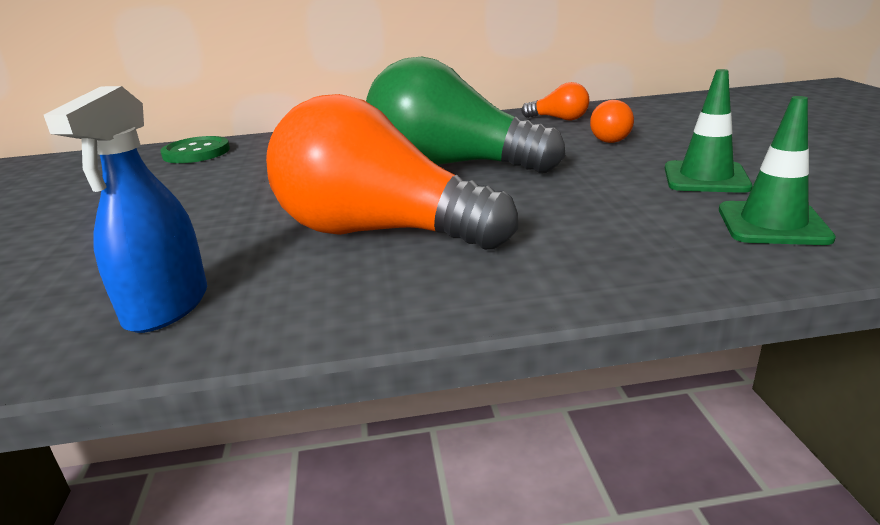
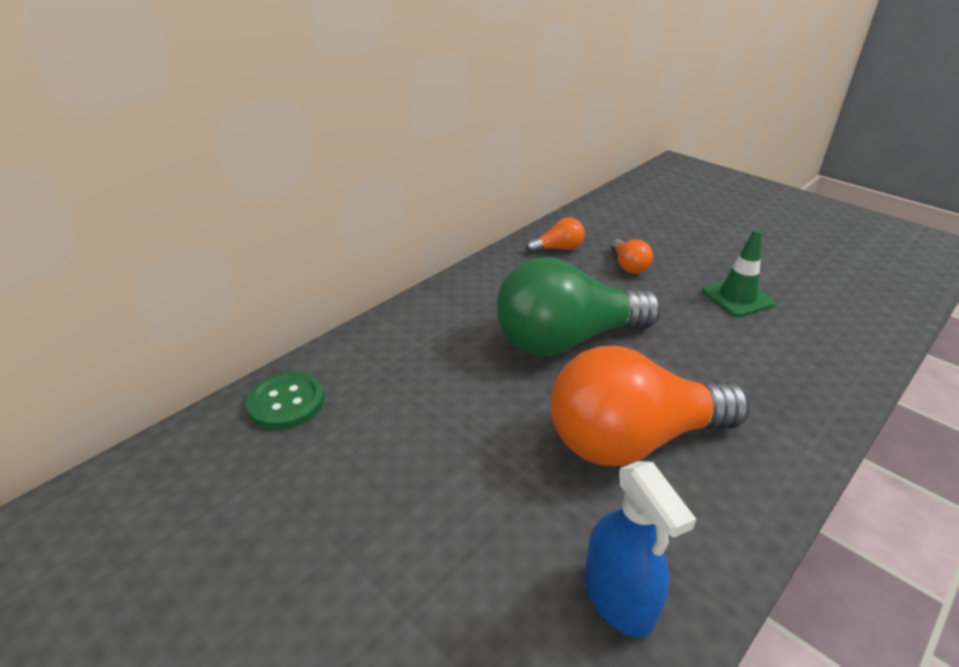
camera: 40 degrees left, 10 degrees up
(772, 224) = (819, 334): green traffic cone -> none

